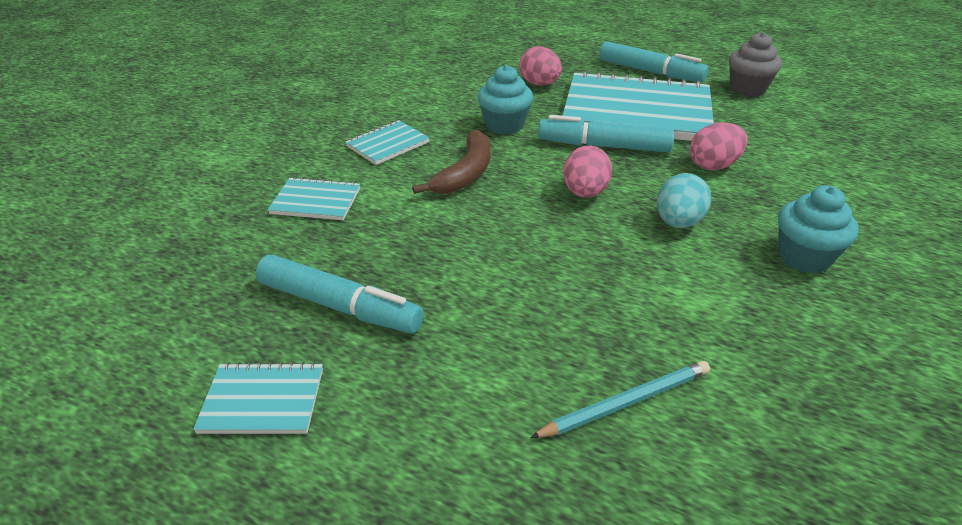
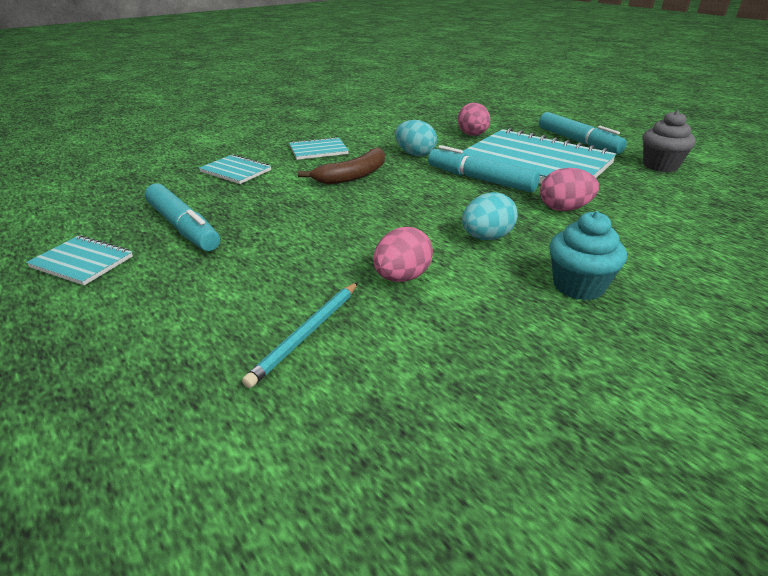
camera: 25 degrees right, 5 degrees down
(504, 125) = (415, 154): turquoise cupcake -> turquoise egg
(585, 193) = (430, 204): pink egg -> pink egg (402, 277)
(626, 402) = (307, 334): turquoise pencil -> turquoise pencil turned 120 degrees clockwise

